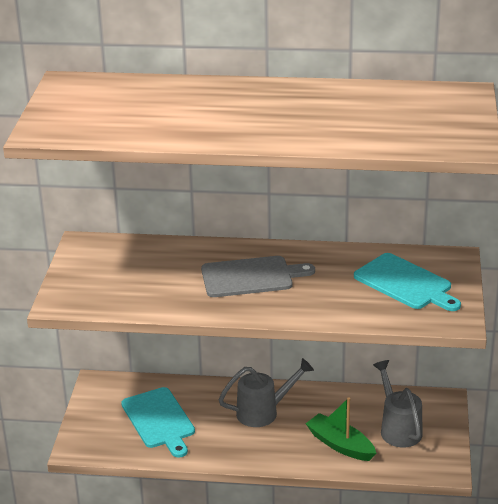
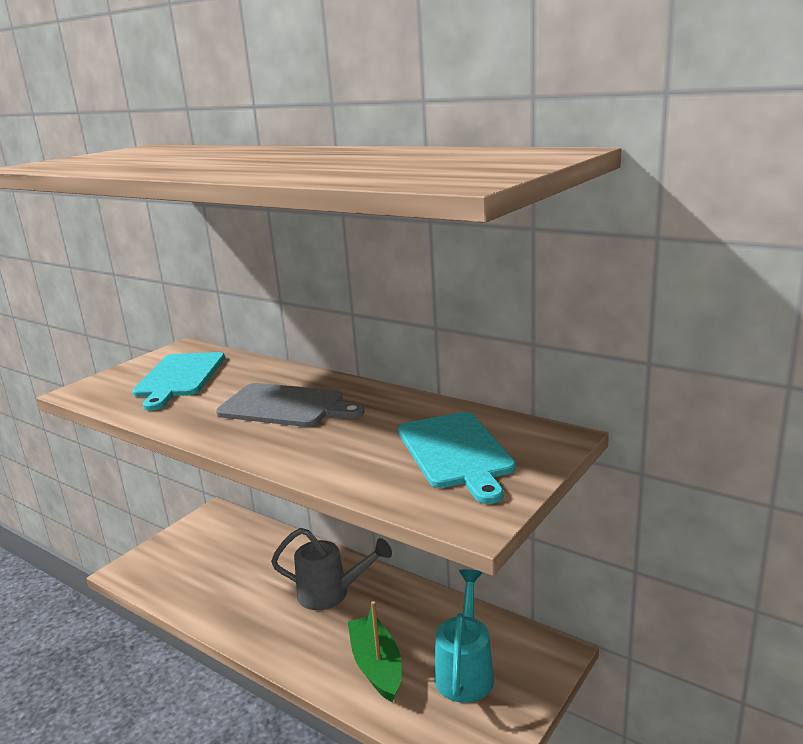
camera: 30 degrees right, 10 degrees down
(159, 420) = (224, 567): turquoise cutting board -> turquoise cutting board (179, 377)
(398, 428) = (465, 670): grey watering can -> turquoise watering can

